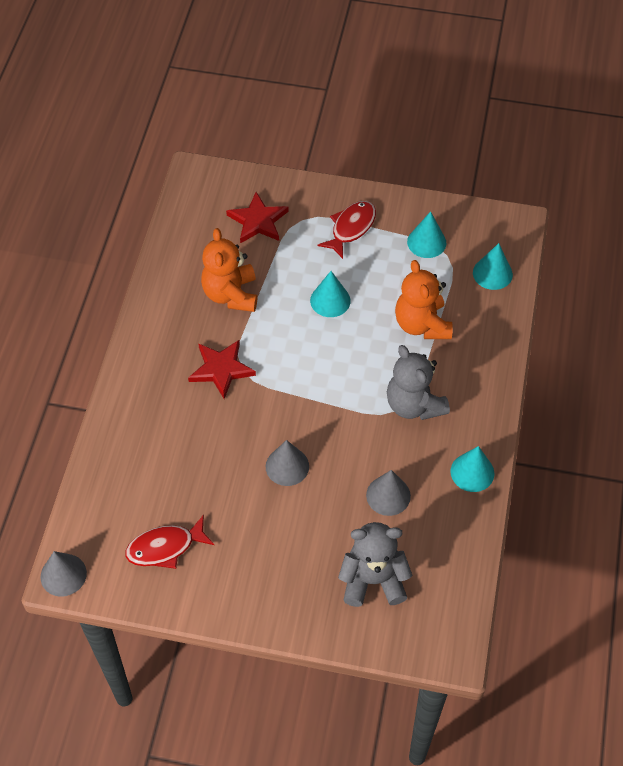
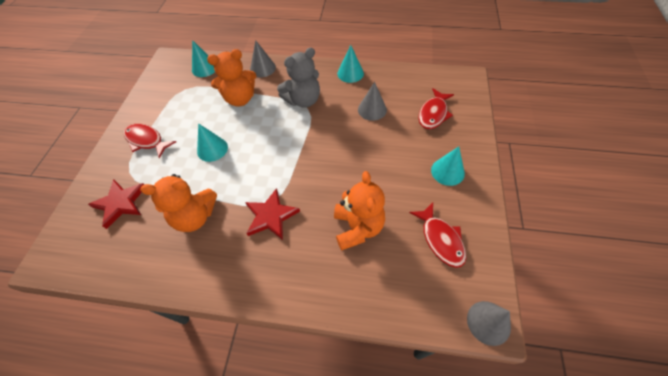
camera: 90 degrees left, 0 degrees up
(193, 459) = (358, 228): none -> orange teddy bear
(287, 466) = (357, 164): grey cone -> grey cone (263, 68)
(373, 580) = (433, 114): grey teddy bear -> red fish
(426, 242) = (171, 99): turquoise cone -> turquoise cone (447, 171)

